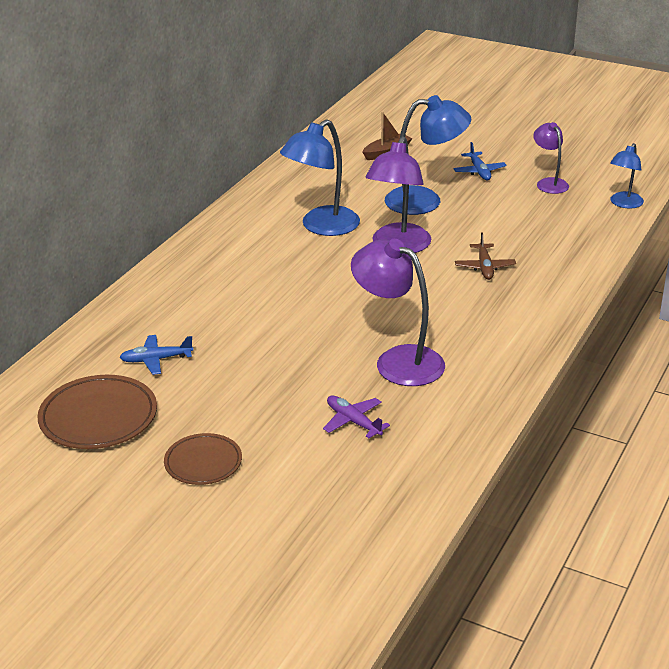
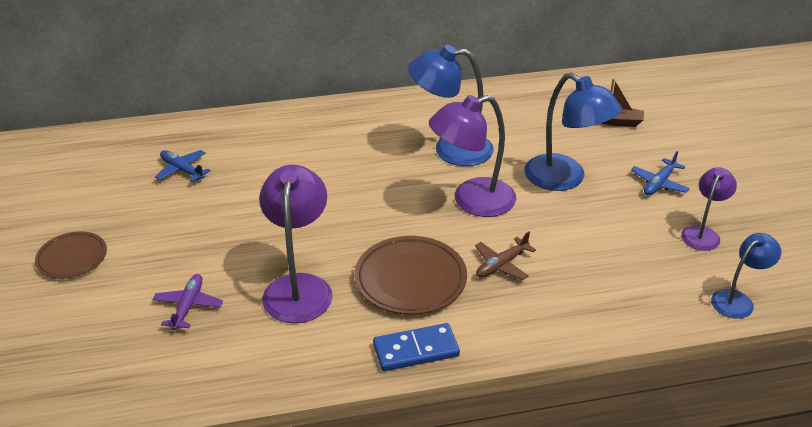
camera: 50 degrees right, 5 degrees up
(98, 417) = (89, 183): brown plate -> brown plate (410, 279)
(530, 339) = (416, 350): none -> blue domino
(624, 204) = (738, 300): blue lamp -> blue lamp turned 150 degrees clockwise

